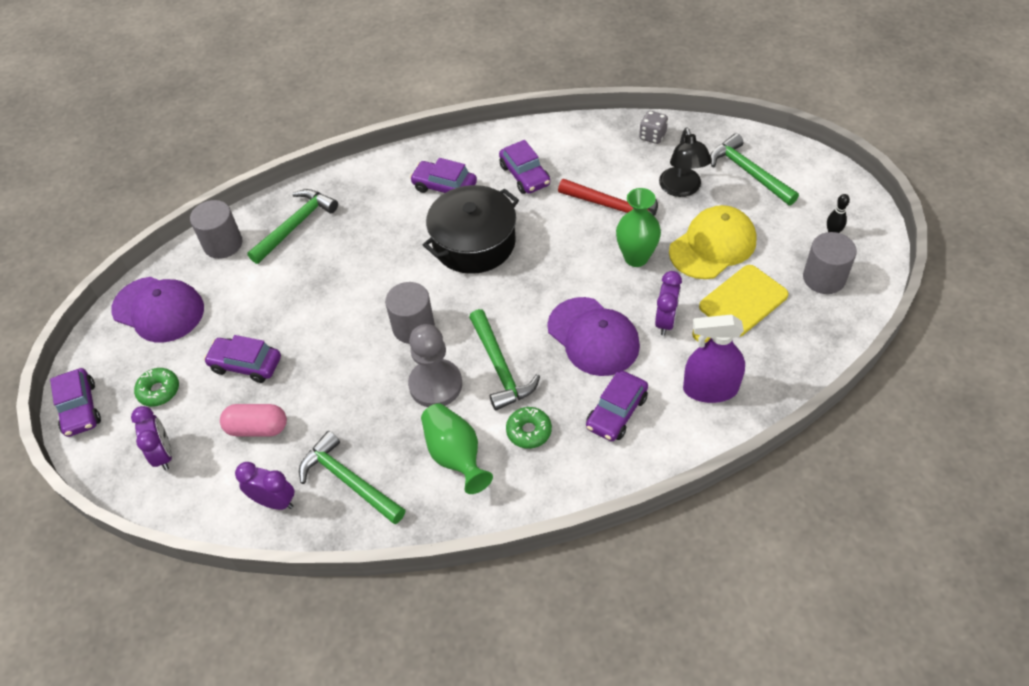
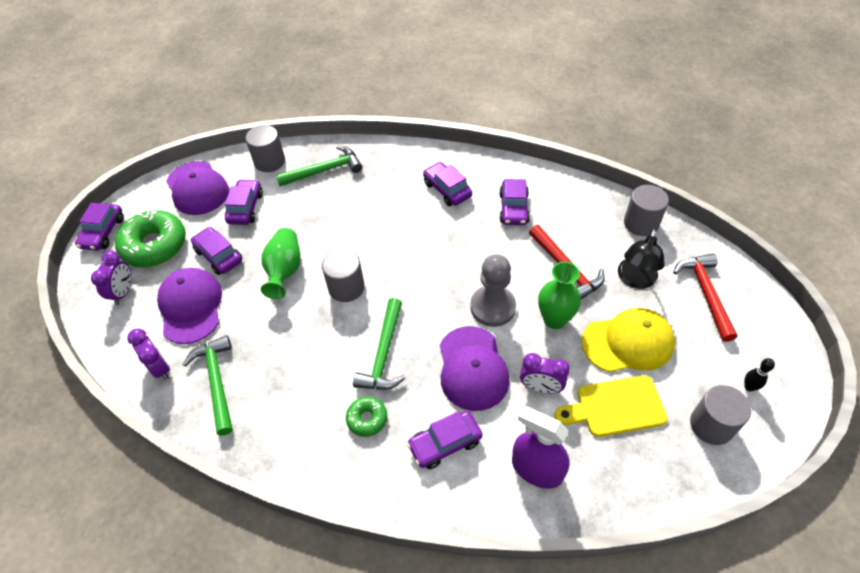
camera: 30 degrees right, 0 degrees up
(159, 391) = (155, 245): green donut -> green donut, size x1.97
(235, 303) = (245, 208): none -> purple car
(257, 428) = (191, 306): pink capsule -> purple cap
(435, 385) = (328, 341): grey pawn -> grey pawn (493, 307)
(455, 455) = (301, 406): green vase -> green vase (285, 270)
(474, 242) = (437, 243): black pot -> none
(652, 136) = (641, 223): grey dice -> grey cylinder
(665, 321) = (540, 387): purple clock -> purple clock turned 60 degrees clockwise
(748, 172) = (705, 293): green hammer -> red hammer

